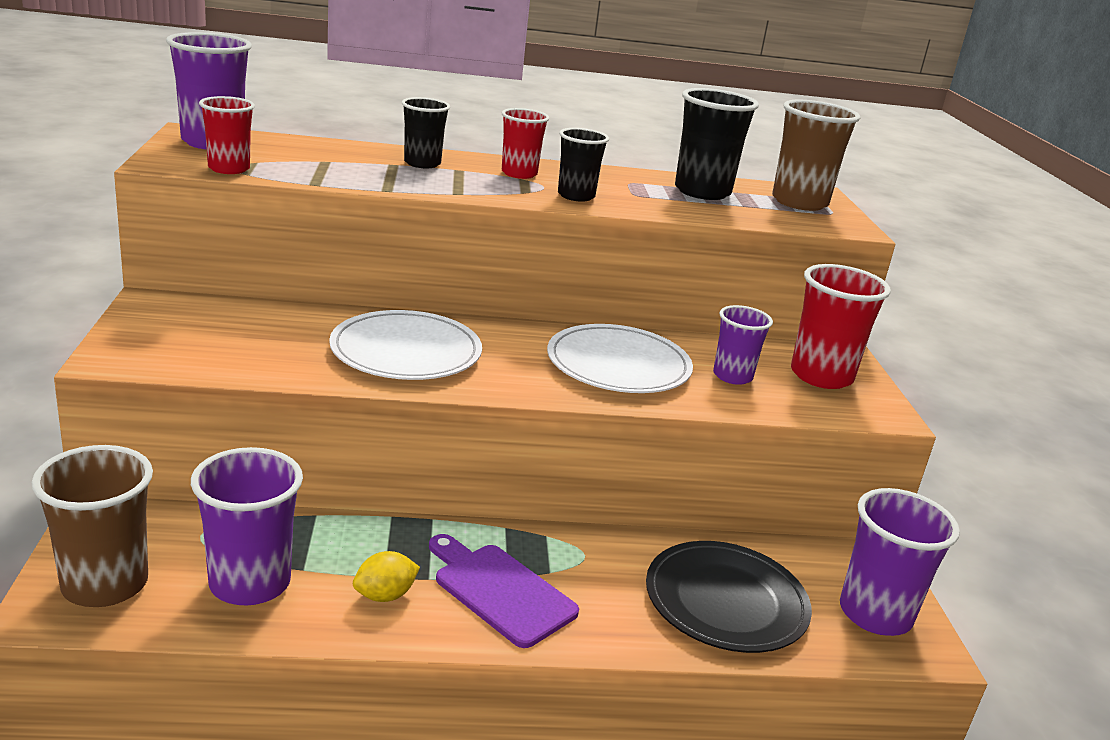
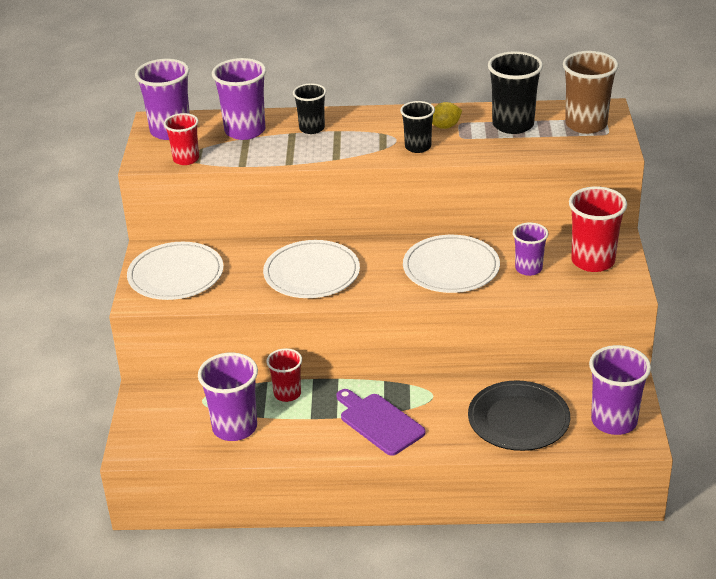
camera: 10 degrees right, 10 degrees up
(105, 584) = (156, 434): brown cup -> none
(187, 333) = (176, 275): none -> white plate
(324, 154) = (245, 131): none -> purple cup
(385, 595) = (311, 429): yellow lemon -> yellow lemon (445, 126)
(519, 173) = (380, 127): red cup -> red cup (287, 394)

